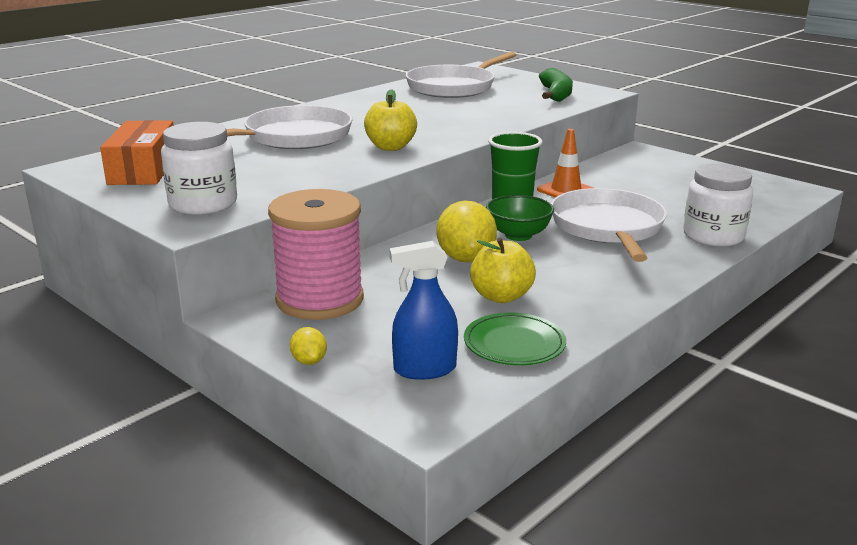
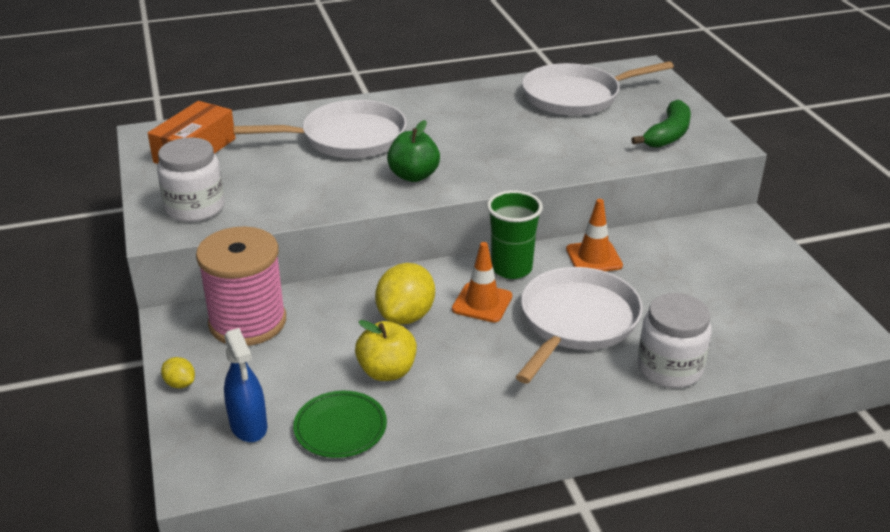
camera: 30 degrees right, 10 degrees up
(309, 361) = (180, 383): yellow lemon -> yellow lemon turned 60 degrees counterclockwise
(390, 147) = (413, 176): yellow apple -> green apple
(424, 369) = (248, 426): blue spray bottle -> blue spray bottle turned 135 degrees counterclockwise
(518, 235) = (482, 303): green bowl -> orange traffic cone

